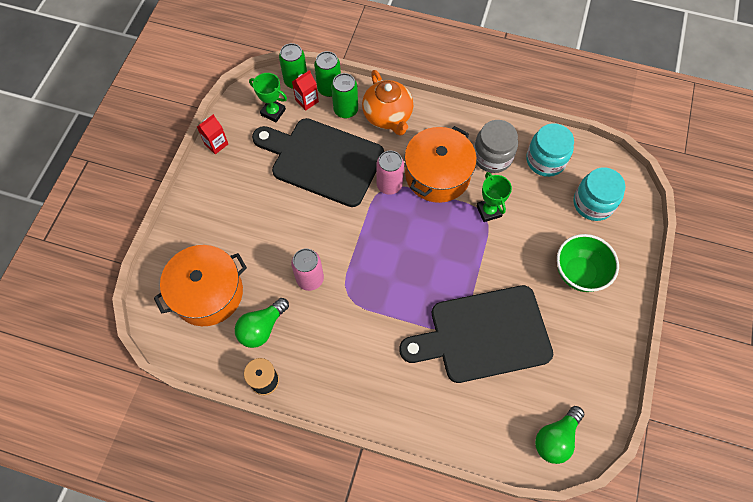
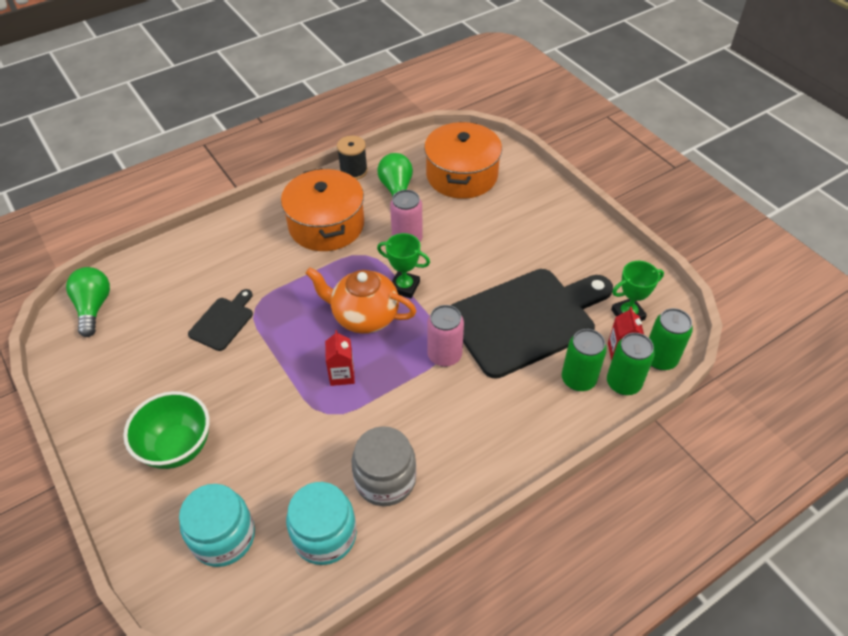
camera: 130 degrees right, 15 degrees down
(216, 144) = (620, 251): red carton -> red carton (342, 375)
(388, 117) = (535, 413): orange teapot -> orange teapot (364, 316)
(437, 174) = (415, 406): orange pot -> orange pot (326, 225)
(483, 335) = (223, 321): black cutting board -> black cutting board, size x0.45
(488, 211) = (327, 420): green trophy -> green trophy (404, 287)

